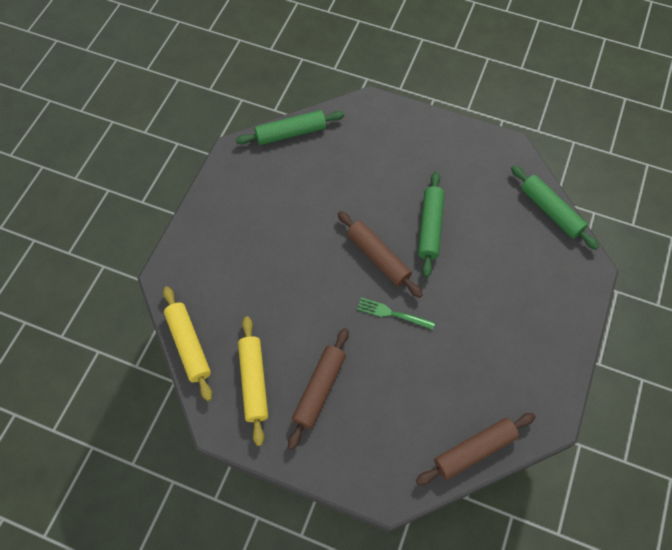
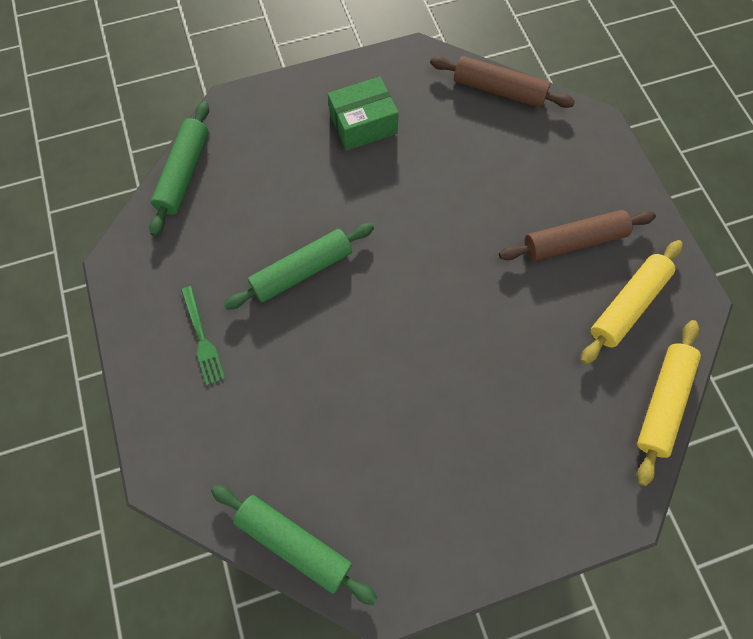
camera: 130 degrees left, 5 degrees up
(378, 258) = (385, 295): brown rolling pin -> none
(392, 314) = (436, 236): green fork -> green fork (202, 338)
(513, 336) = (363, 124): none -> green box

